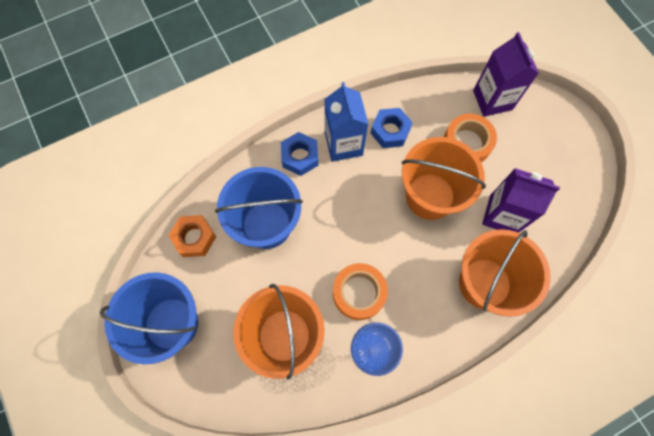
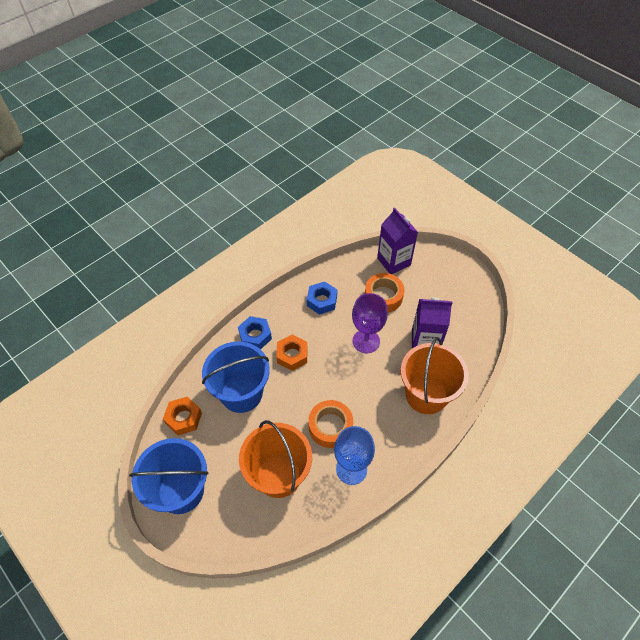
camera: 15 degrees left, 15 degrees down
(337, 192) = (292, 355): none -> orange nut
(343, 144) = (288, 318): blue carton -> none
(430, 196) = (366, 341): orange bucket -> purple goblet

